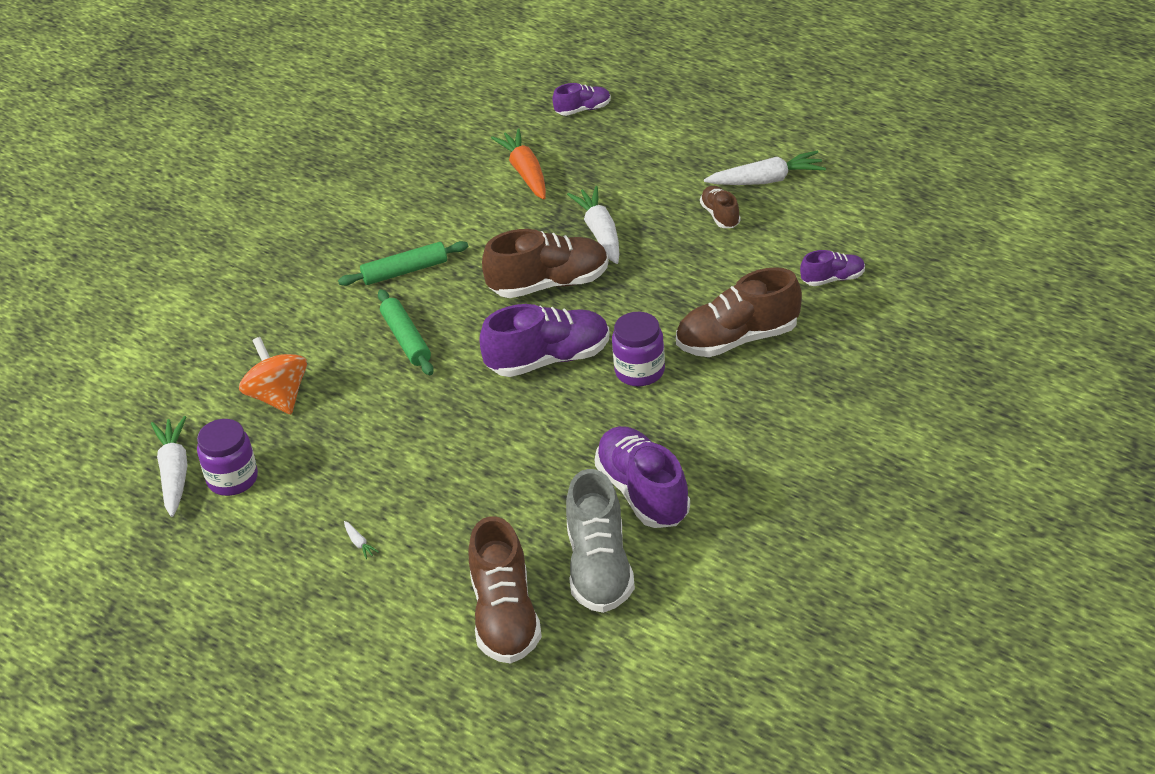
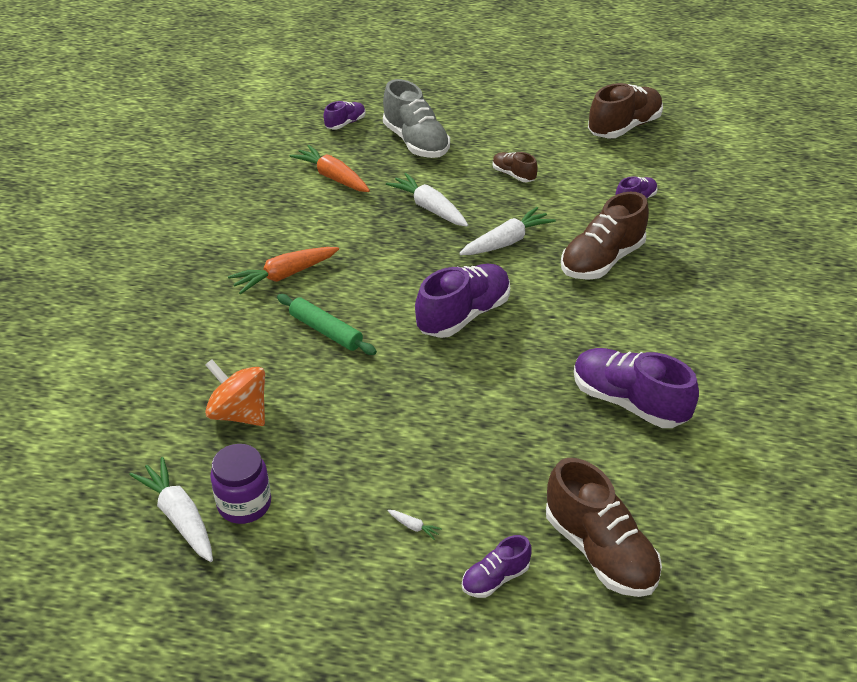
camera: 30 degrees left, 0 degrees up
(397, 608) = (495, 578): none -> purple shoe
(405, 271) = (284, 275): green rolling pin -> orange carrot
(549, 284) = (417, 256): brown shoe -> brown shoe (624, 127)
(599, 567) = (645, 478): grey shoe -> grey shoe (416, 142)
(639, 371) = (545, 305): purple jar -> none
(767, 180) = (528, 143): white carrot -> white carrot (507, 241)

